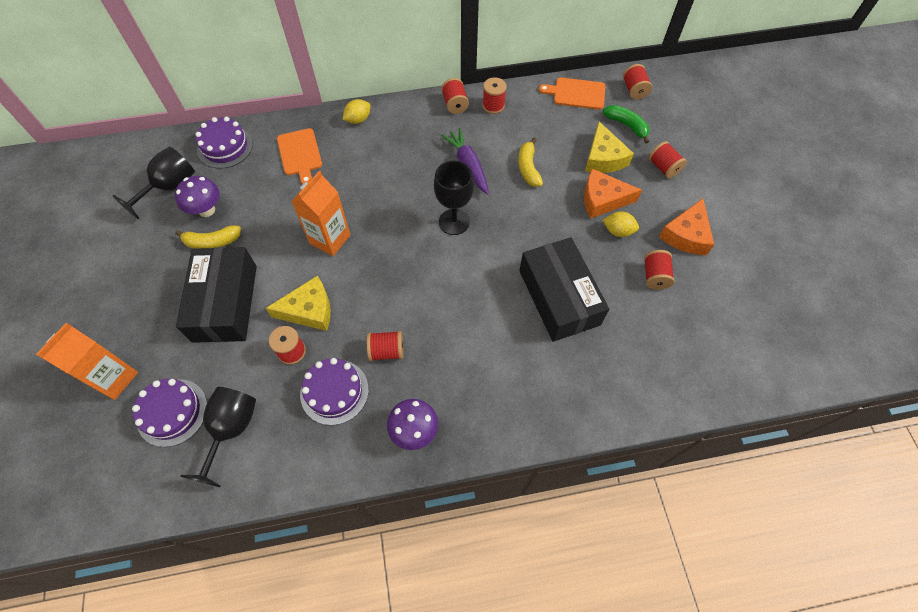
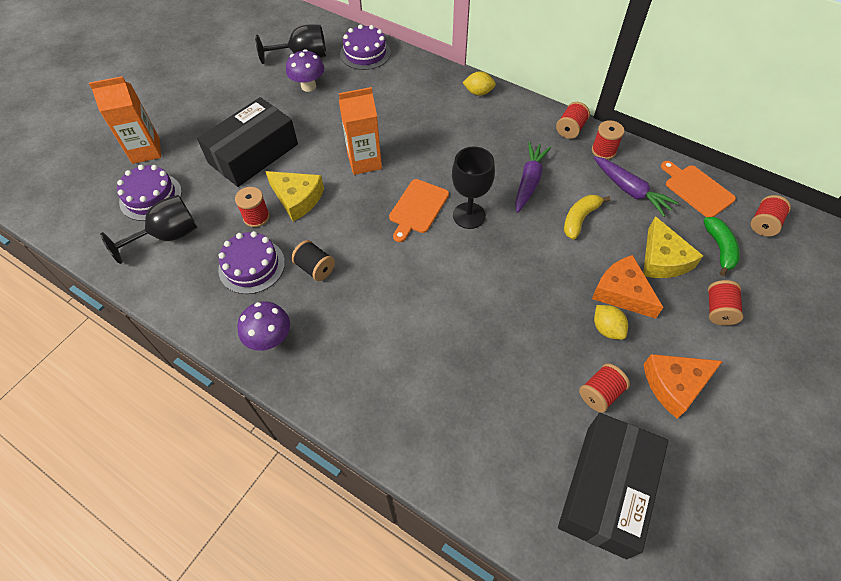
camera: 45 degrees right, 5 degrees down
(212, 242) = (289, 109): yellow banana -> none
(300, 154) = (409, 90): orange cutting board -> orange cutting board (417, 208)
(386, 351) = (315, 268): red spool -> black spool
(538, 123) = (630, 190): none -> purple carrot
(559, 297) = (490, 339): black box -> black box (606, 490)
(603, 158) = (662, 259): yellow cheese -> yellow cheese turned 45 degrees counterclockwise

